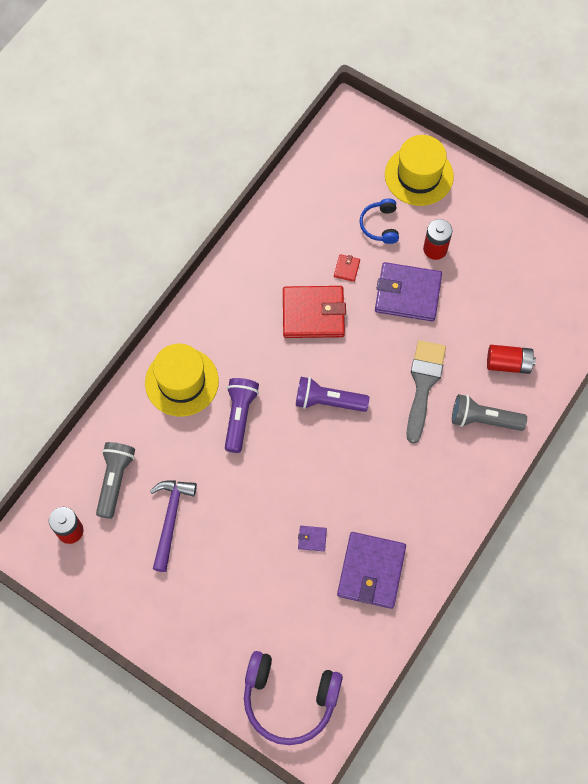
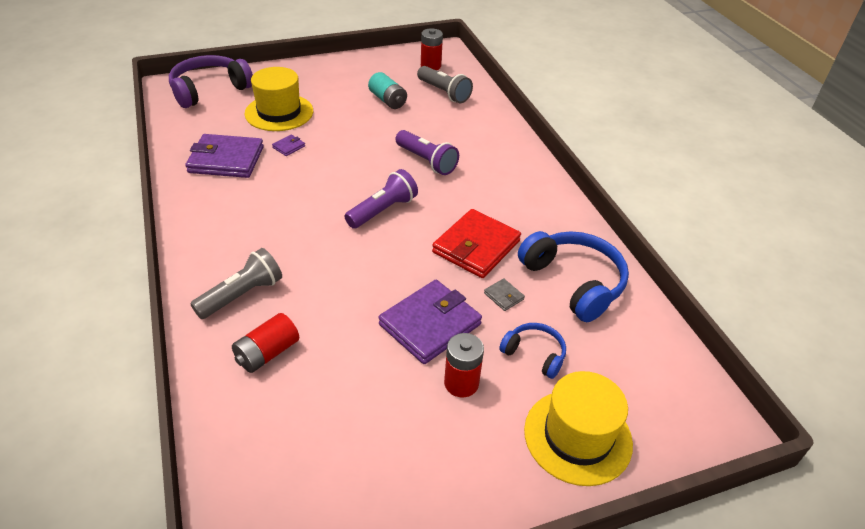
camera: 125 degrees right, 25 degrees down
(170, 519) = (387, 100): purple hammer -> turquoise battery
(182, 382) = (488, 149): yellow hat -> yellow hat (279, 112)
(297, 237) = (573, 282): none -> blue headphones
(347, 269) = (503, 296): red wallet -> grey wallet
(371, 571) = (226, 160): purple wallet -> purple wallet turned 45 degrees counterclockwise
(423, 385) = (325, 276): grey brush -> none

